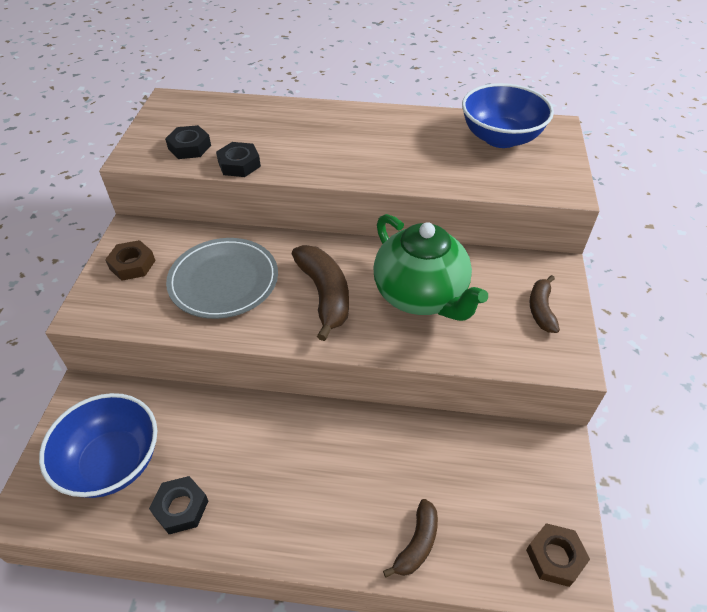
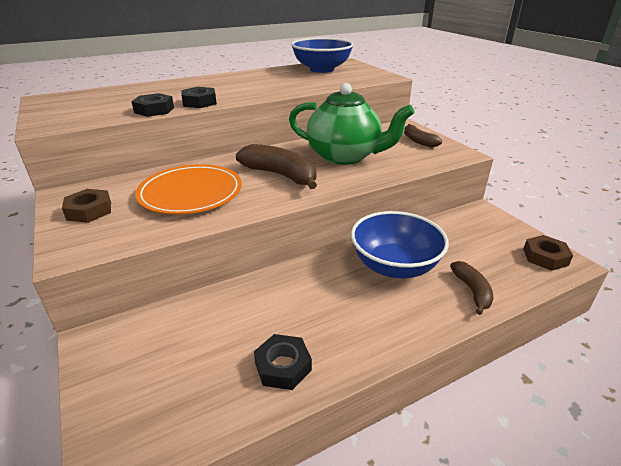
camera: 35 degrees left, 15 degrees down
(112, 462) = (180, 372): blue bowl -> blue bowl (394, 266)
(189, 147) = (96, 112): black nut -> black nut (199, 102)
(223, 281) = (190, 193): grey plate -> orange plate

